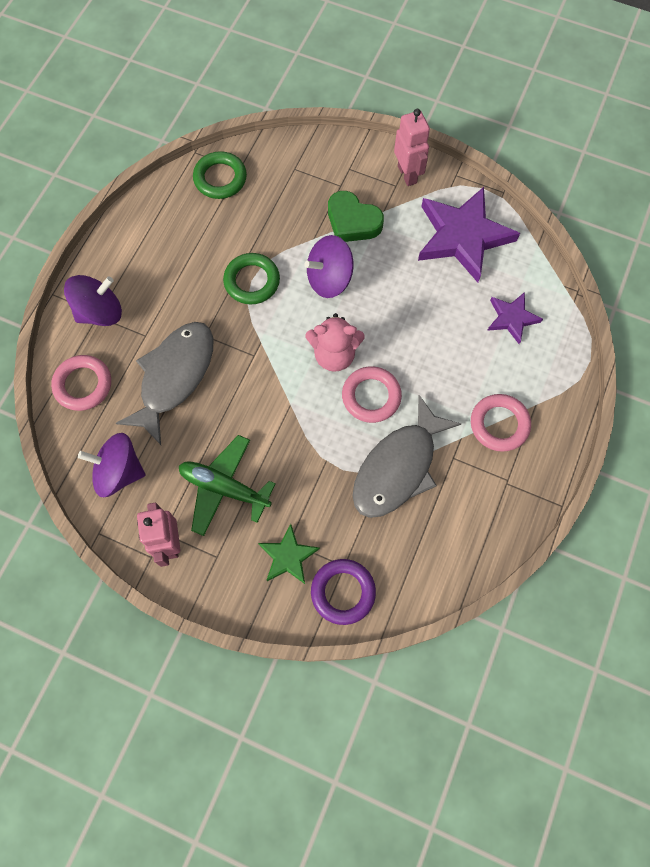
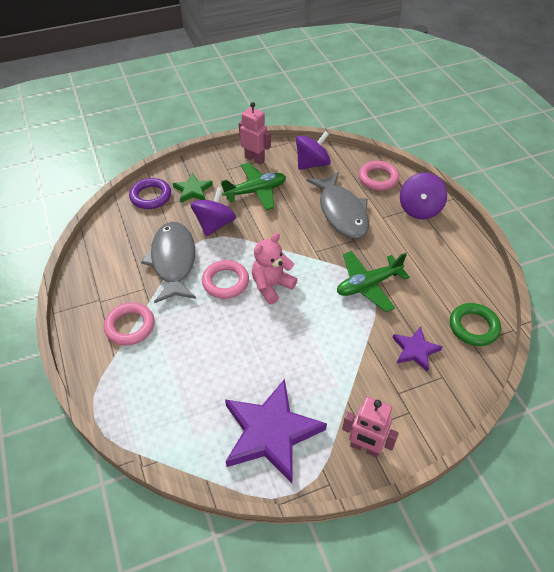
camera: 135 degrees right, 20 degrees down
(252, 281) = (368, 285): green ring -> green plane
(329, 279) = (326, 324): purple spinning top -> purple spinning top (214, 224)
(352, 222) = (358, 374): green heart -> none
(512, 318) = (178, 400): purple star -> purple star (415, 350)

